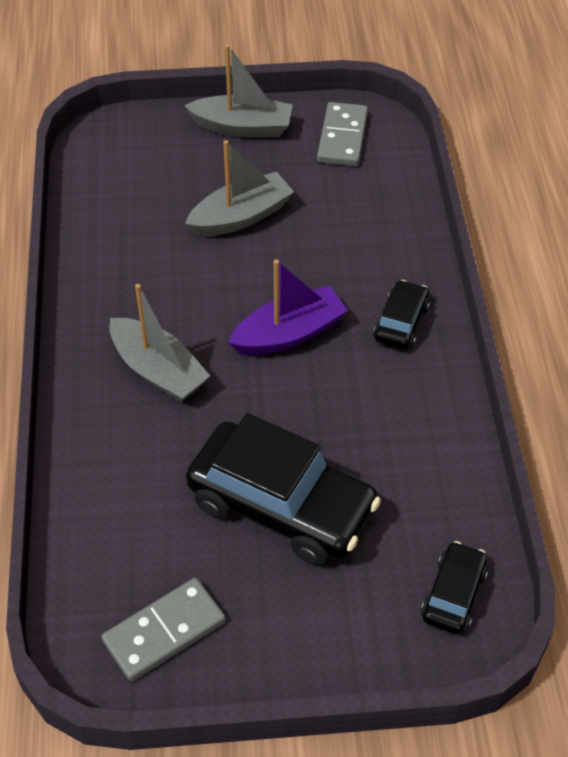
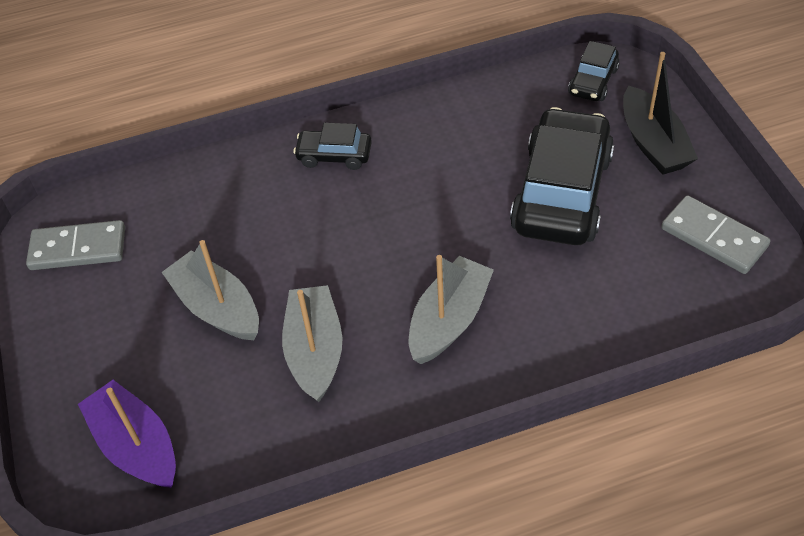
camera: 100 degrees left, 0 degrees up
(242, 127) = (66, 343): grey boat -> grey boat (315, 351)
(289, 334) = (371, 230): purple boat -> purple boat (136, 445)
(327, 623) = (653, 143): none -> black boat
(453, 594) = (593, 81): black car -> black car turned 75 degrees counterclockwise

